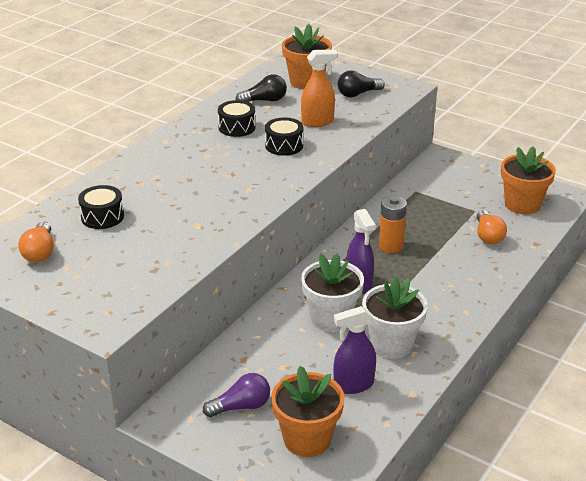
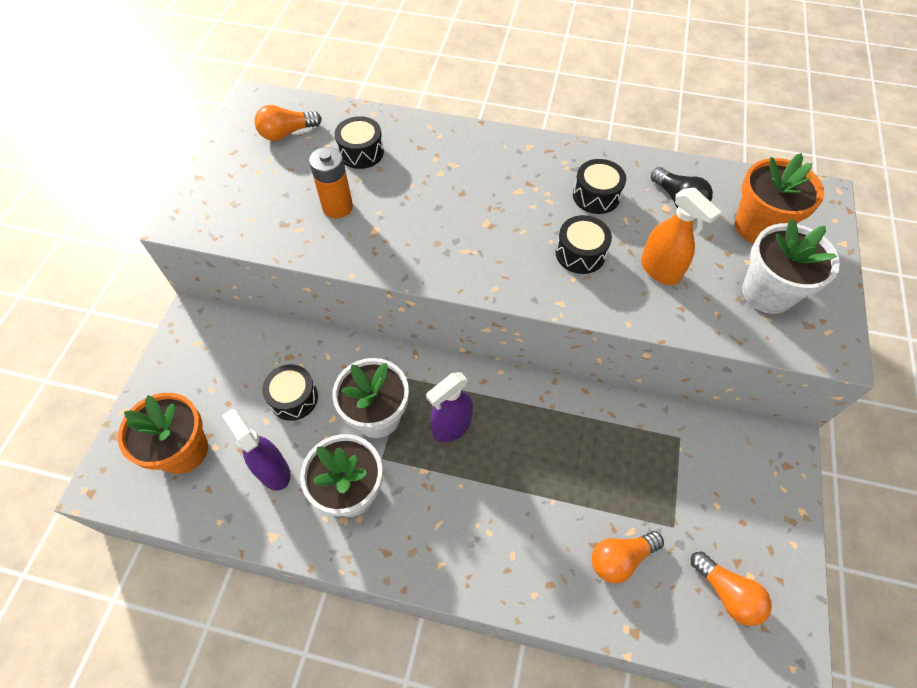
camera: 70 degrees right, 25 degrees up
(241, 406) = (219, 378): purple light bulb -> none
(289, 362) = (293, 398): none -> black drum
(358, 94) = (767, 293): black light bulb -> white flower pot
(391, 246) = (540, 441): orange battery -> orange battery (337, 207)
(522, 205) = (726, 593): orange flower pot -> orange light bulb

